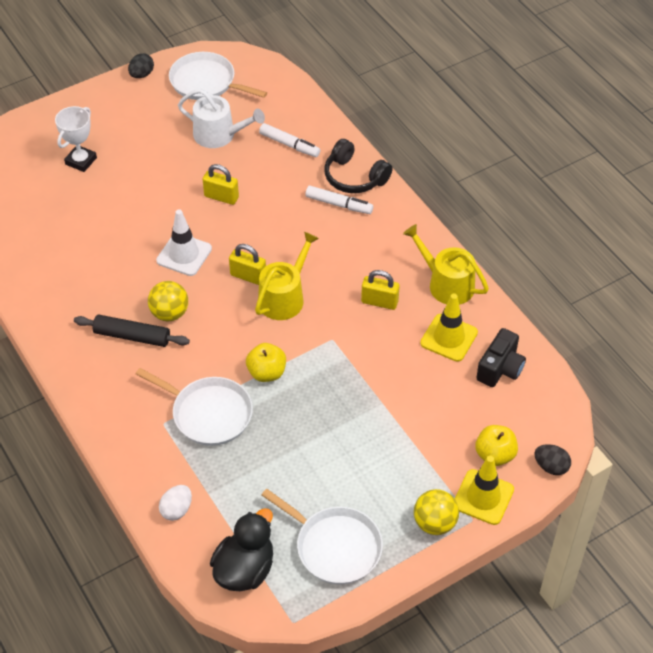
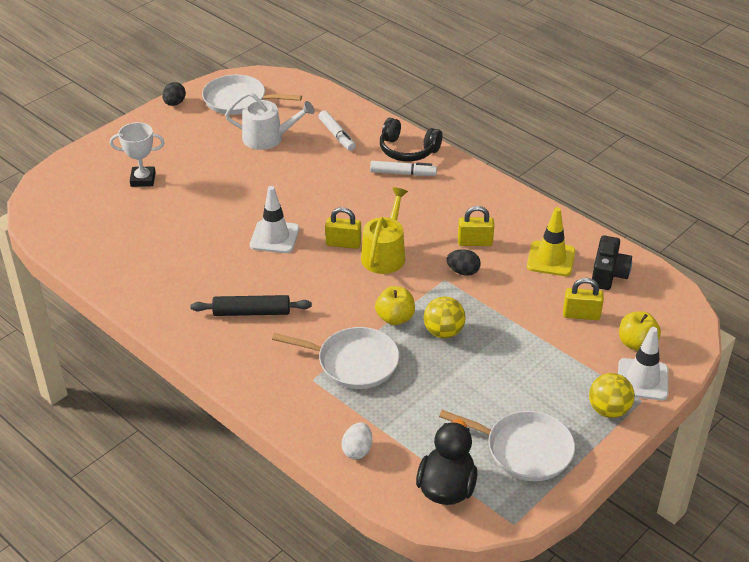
camera: 15 degrees left, 10 degrees down
(81, 161) = (143, 179): white trophy -> white trophy turned 75 degrees clockwise
(169, 313) = (280, 287): yellow ball -> yellow ball (443, 332)
(221, 197) = (291, 186): yellow padlock -> yellow padlock (581, 315)
(289, 145) = (337, 135): white marker -> white marker turned 45 degrees clockwise
(446, 284) = (529, 217): yellow watering can -> none
(483, 497) = (642, 379): yellow traffic cone -> white traffic cone
(551, 467) = (691, 343): black egg -> black egg (463, 271)

